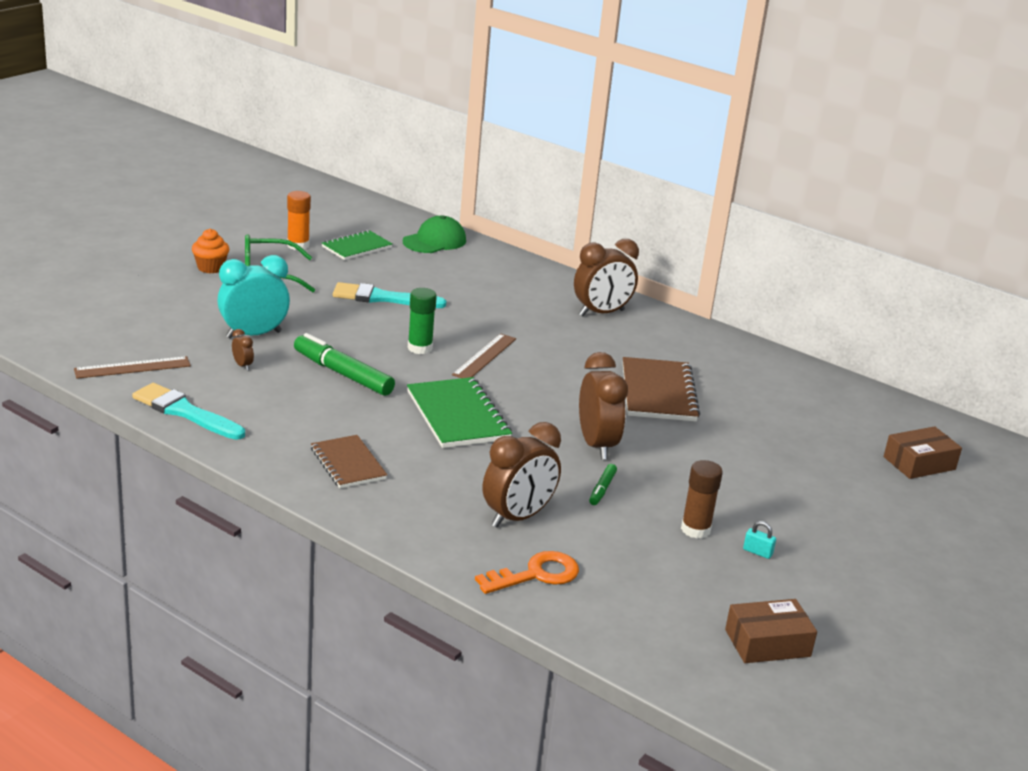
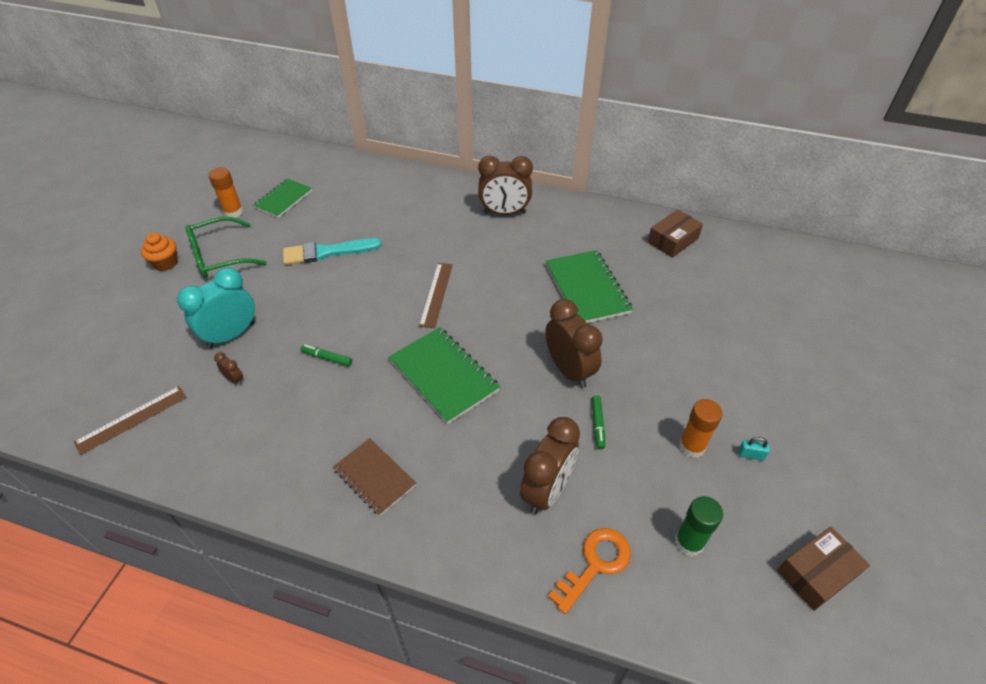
camera: 15 degrees left, 20 degrees up
(185, 412) = (201, 463): turquoise brush -> none
(343, 374) = (327, 358): green marker -> green marker, size x0.49
(420, 348) = (380, 302): green glue stick -> green glue stick (689, 542)
(434, 241) = (343, 173): green cap -> none
(601, 313) = (504, 213): brown clock -> brown clock turned 45 degrees clockwise
(658, 392) = (587, 289): brown notebook -> green notebook
(695, 529) = (692, 446): brown glue stick -> orange glue stick
(919, 463) = (806, 300): brown box -> brown box (673, 240)

